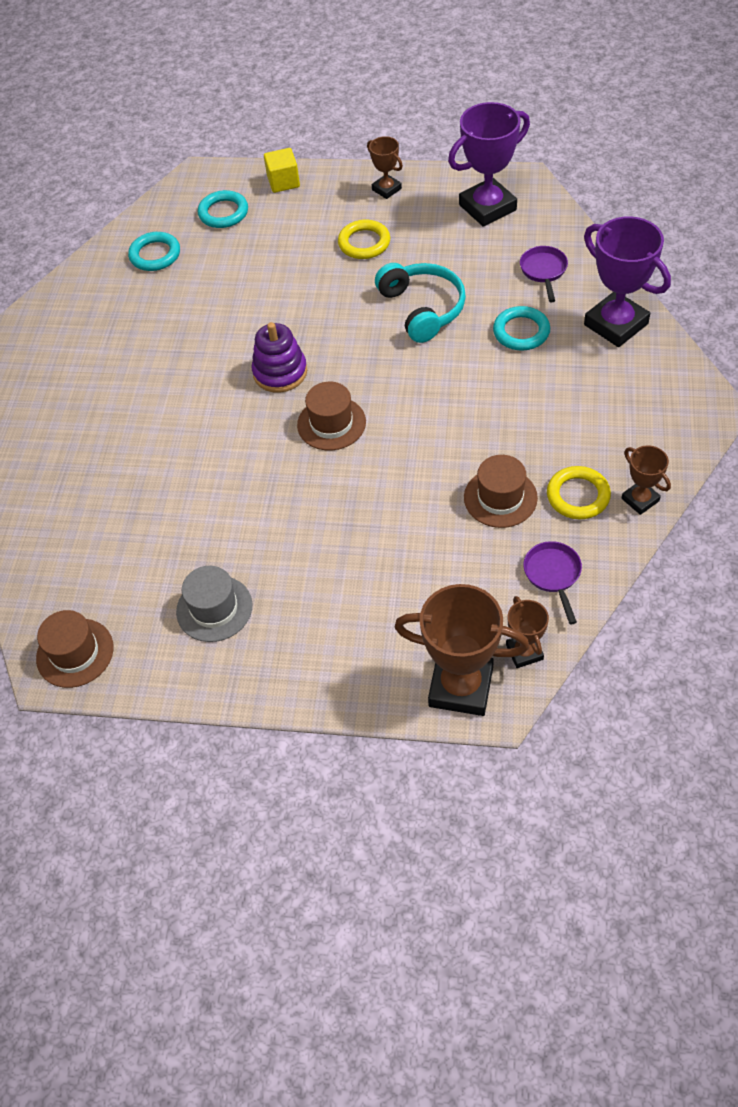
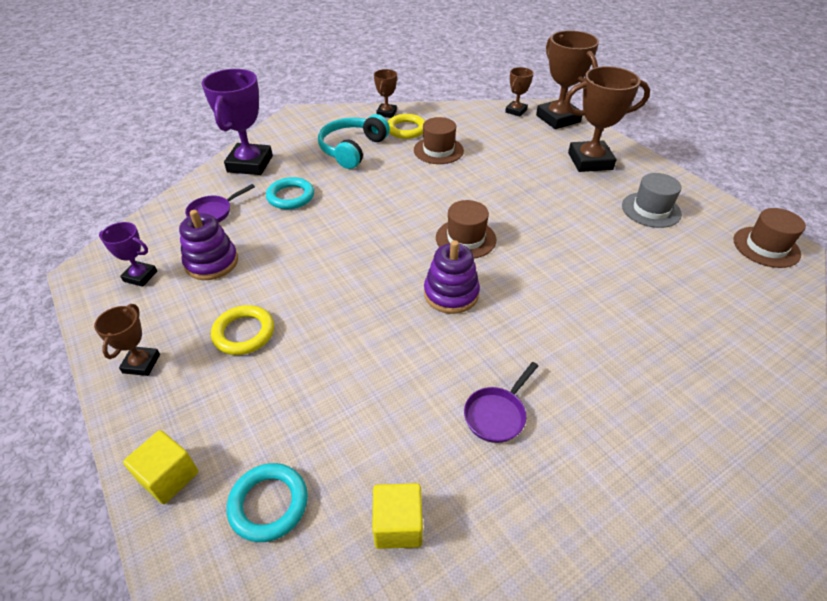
camera: 135 degrees left, 10 degrees down
(155, 255) = (398, 525): turquoise ring -> yellow cube
(340, 633) = (590, 161): none -> brown trophy
(422, 309) = (306, 252): turquoise headphones -> turquoise headphones (352, 149)
(466, 250) = (211, 262): none -> purple stacking toy
(487, 207) = (140, 276): purple trophy -> purple trophy, size x0.53
(553, 575) = (464, 119): purple pan -> purple pan (497, 414)

